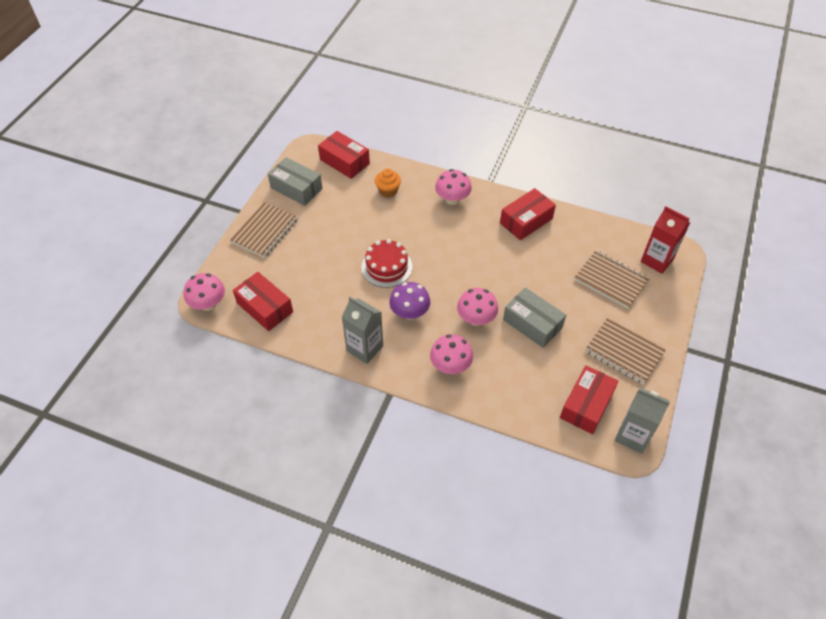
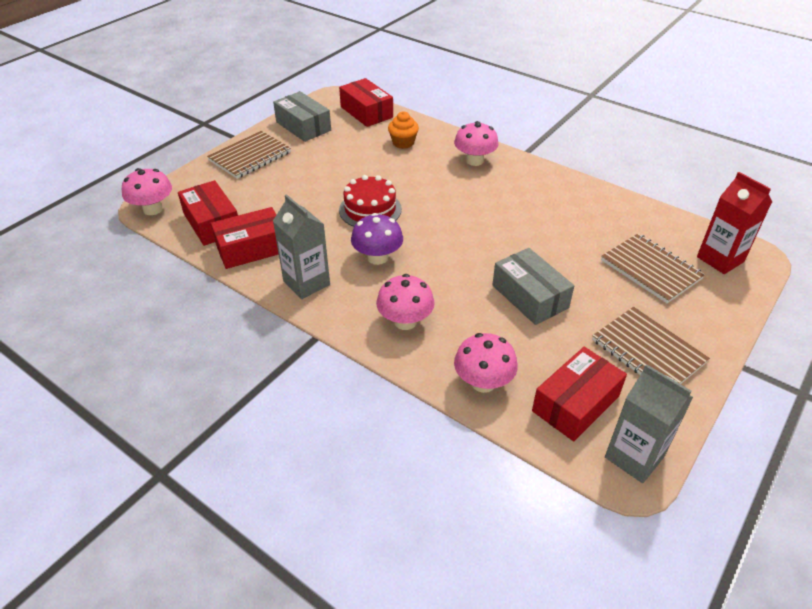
camera: 15 degrees right, 10 degrees down
(476, 319) = (458, 278): pink mushroom -> pink mushroom (483, 382)
(526, 221) = (557, 193): red box -> red box (251, 248)

